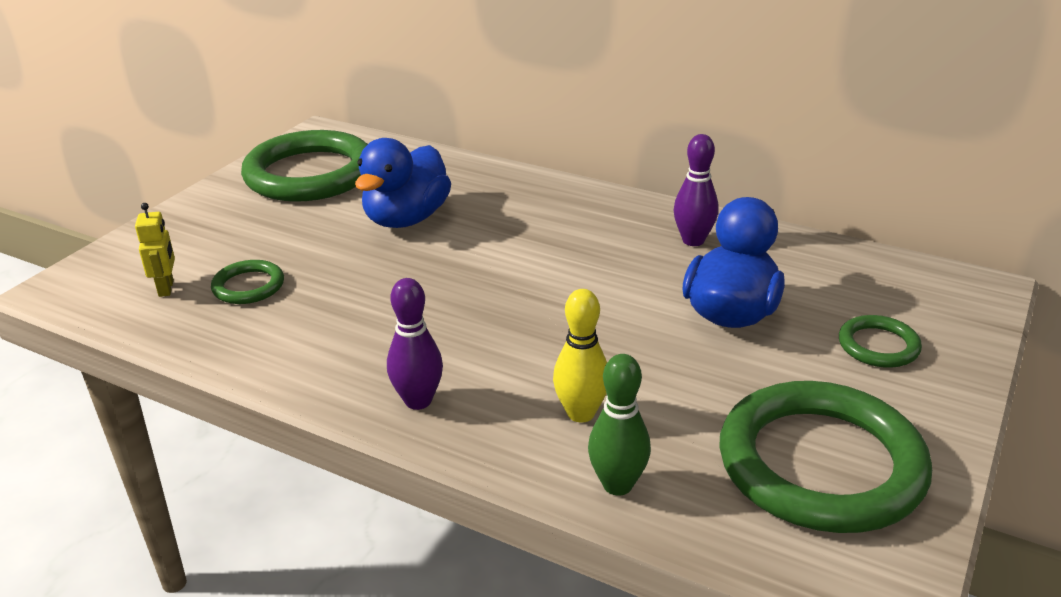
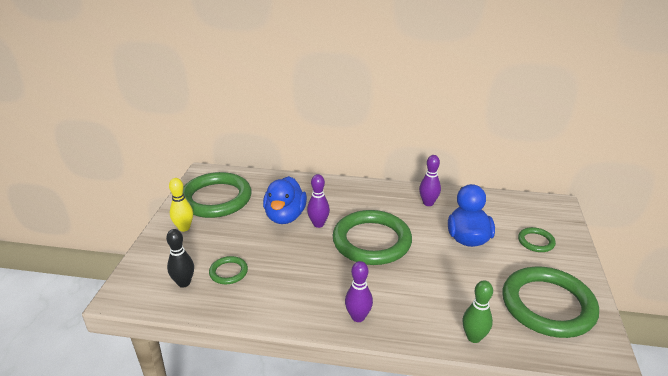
camera: 20 degrees left, 0 degrees up
(166, 288) = (184, 283): yellow robot -> black bowling pin
(456, 240) = (318, 224): none -> purple bowling pin
(534, 284) = (371, 241): none -> green ring
(581, 413) = (435, 305): yellow bowling pin -> yellow bowling pin (184, 228)

